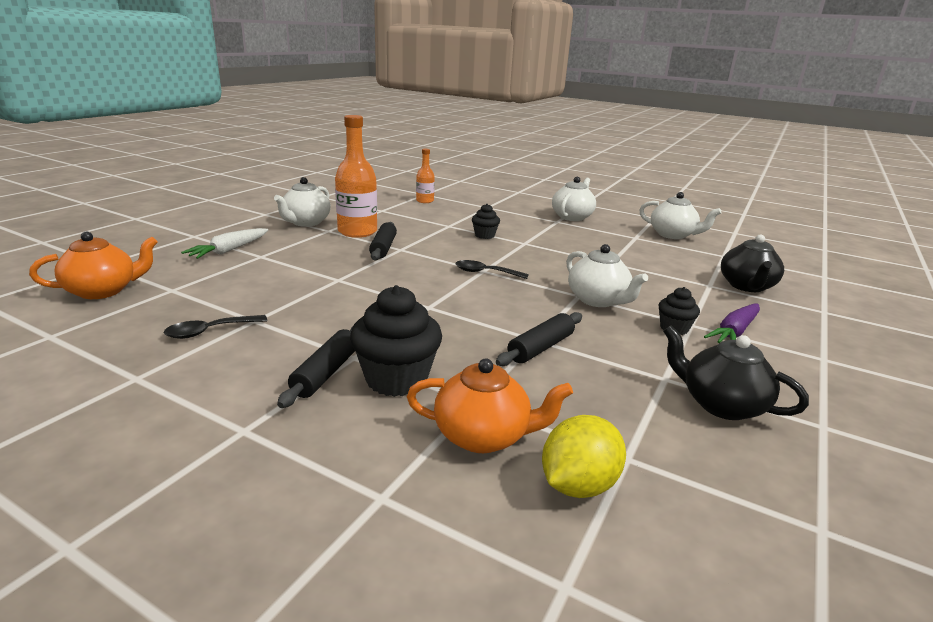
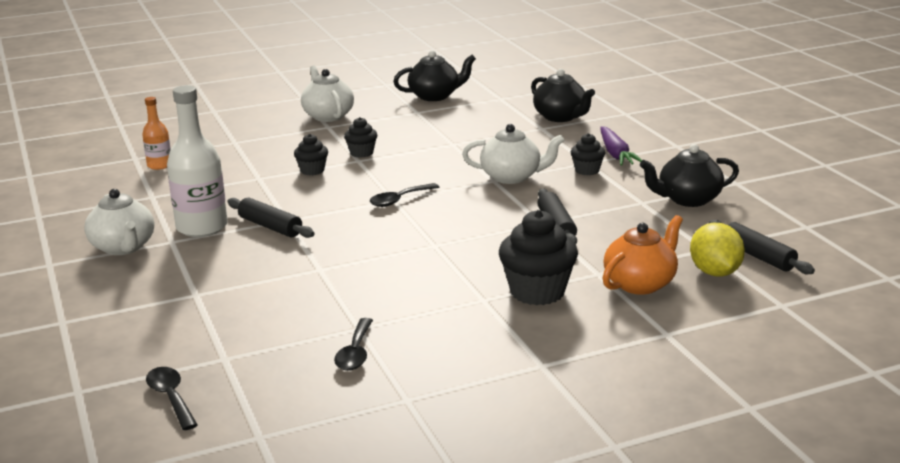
camera: 50 degrees left, 0 degrees up
(103, 291) = (171, 398): orange teapot -> black spoon
(229, 250) = (149, 308): white carrot -> none
(326, 373) = (496, 316): black rolling pin -> black rolling pin (758, 256)
(357, 232) = (202, 227): orange bottle -> white bottle
(537, 240) = (361, 153): none -> black cupcake
(673, 235) = (435, 96): white teapot -> black teapot

